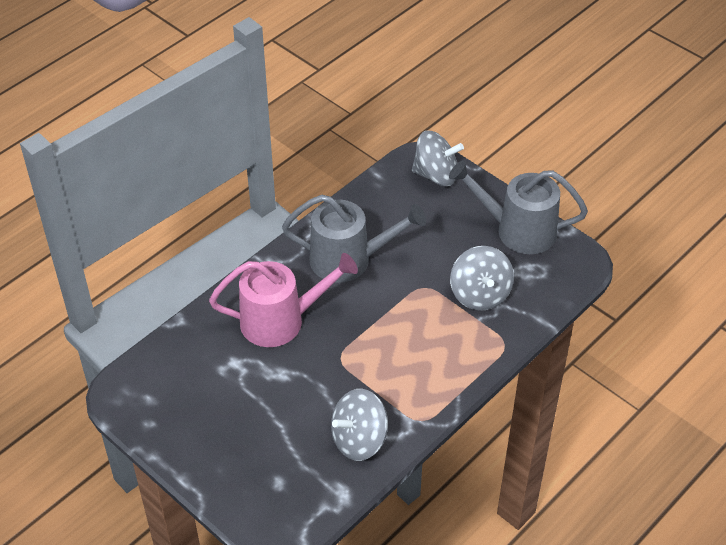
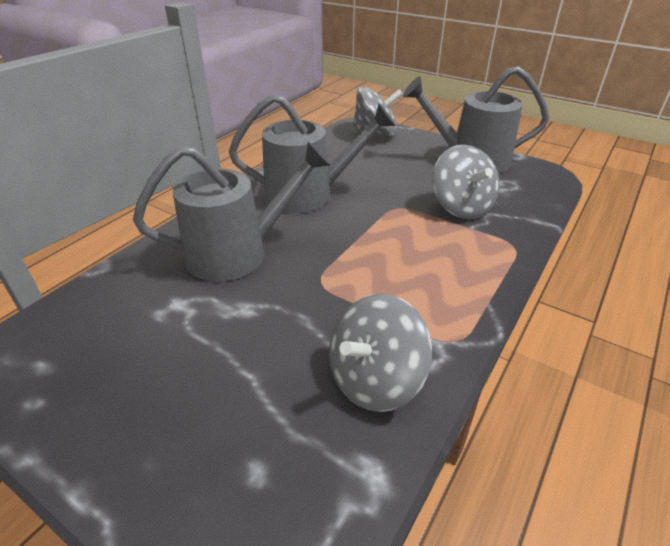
camera: 10 degrees left, 10 degrees down
(281, 321) = (238, 253): pink watering can -> grey watering can

